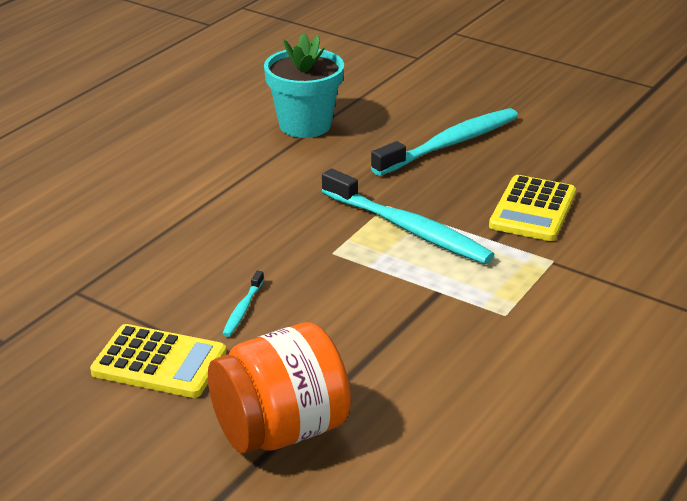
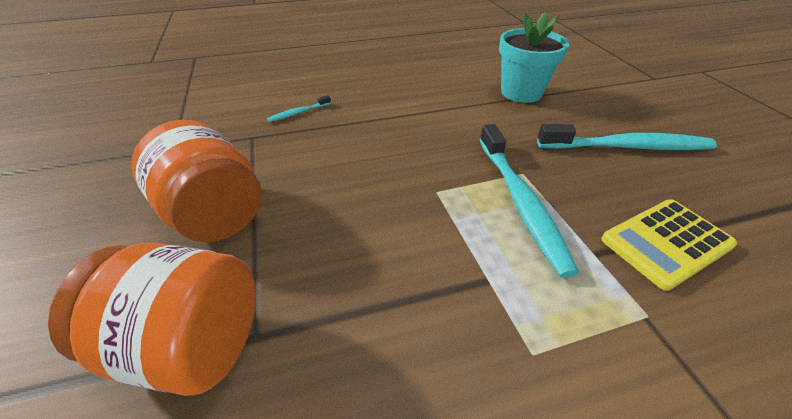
camera: 40 degrees right, 10 degrees up
(159, 363) = (215, 214): yellow calculator -> orange jar
(243, 309) = (318, 204): turquoise toothbrush -> turquoise toothbrush (298, 113)

